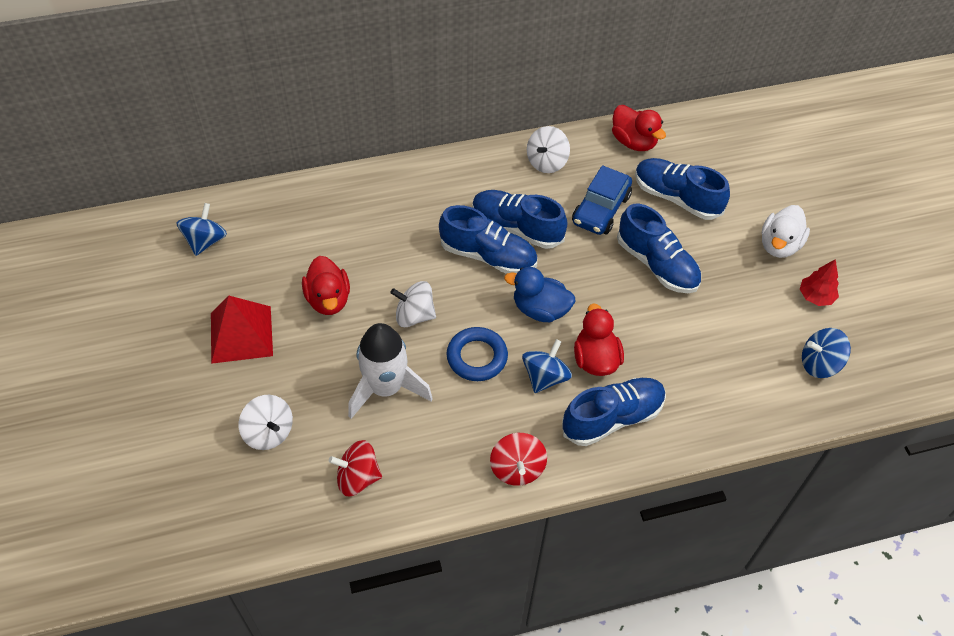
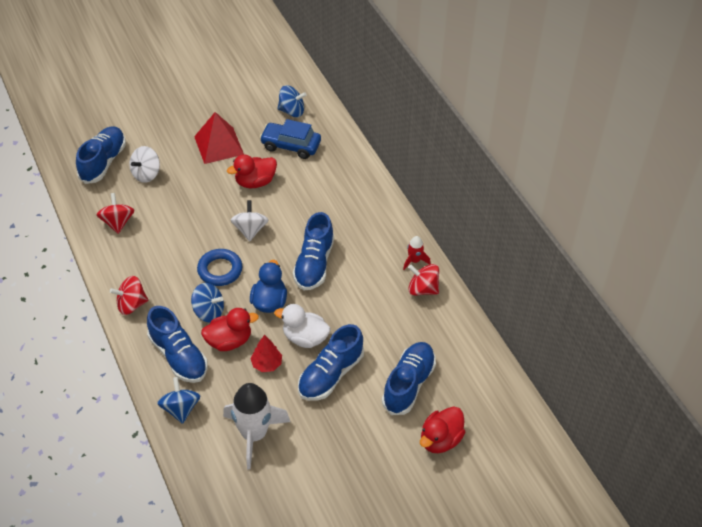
camera: 80 degrees right, 5 degrees down
(386, 388) = (187, 225): white rocket -> white rocket (254, 434)
(503, 161) = (414, 261): none -> red rocket
(517, 228) = (346, 278): blue shoe -> blue shoe (103, 162)
(546, 162) = (422, 289): white spinning top -> red spinning top
(601, 209) = (380, 331): blue car -> blue car (291, 146)
(633, 142) = (466, 348): red duck -> red duck (440, 440)
(779, 245) = (373, 466): white duck -> white duck (305, 338)
(815, 296) = (321, 496): red tree -> red tree (267, 364)
(819, 364) = (249, 498): blue spinning top -> blue spinning top (180, 409)

